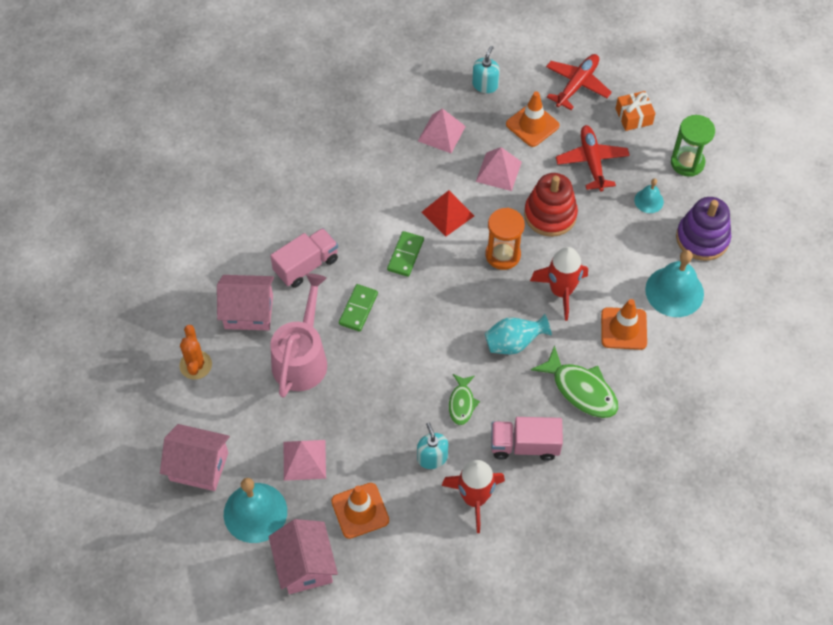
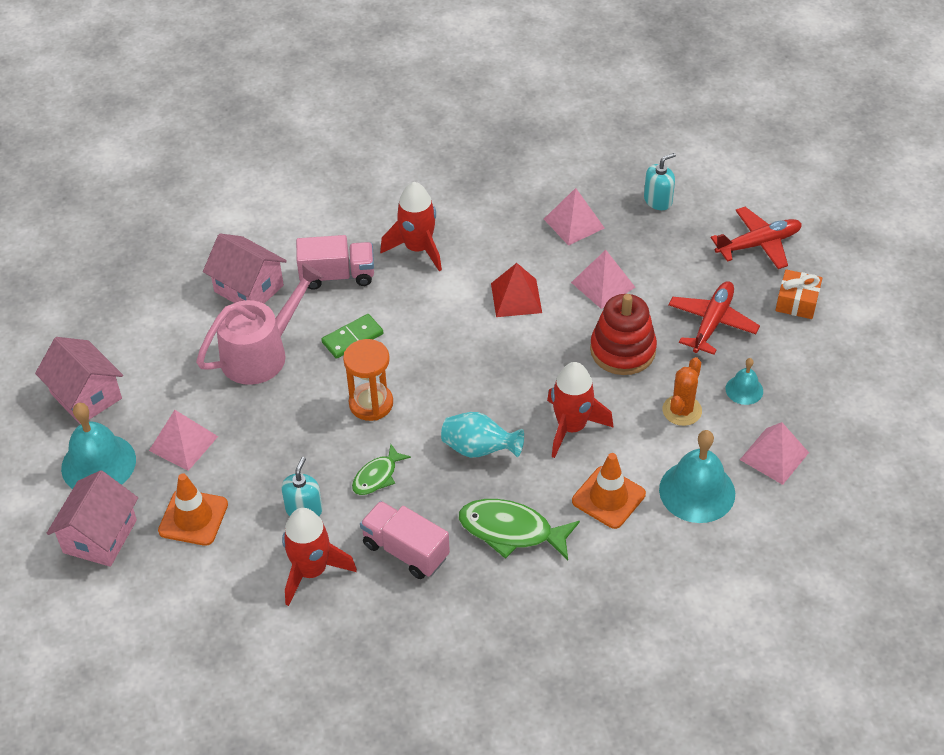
camera: 35 degrees right, 10 degrees down
(195, 365) = (161, 309): orange cactus -> orange cactus (682, 410)
(347, 212) = (418, 248): none -> red rocket
(405, 255) = (441, 314): green domino -> none
(503, 255) = (540, 362): orange hourglass -> orange hourglass (371, 403)
(532, 125) = (676, 259): orange traffic cone -> none
(581, 390) = (511, 531): green fish -> green fish turned 120 degrees clockwise
(687, 163) = (820, 374): green hourglass -> none
(702, 238) = (774, 456): purple stacking toy -> pink pyramid

